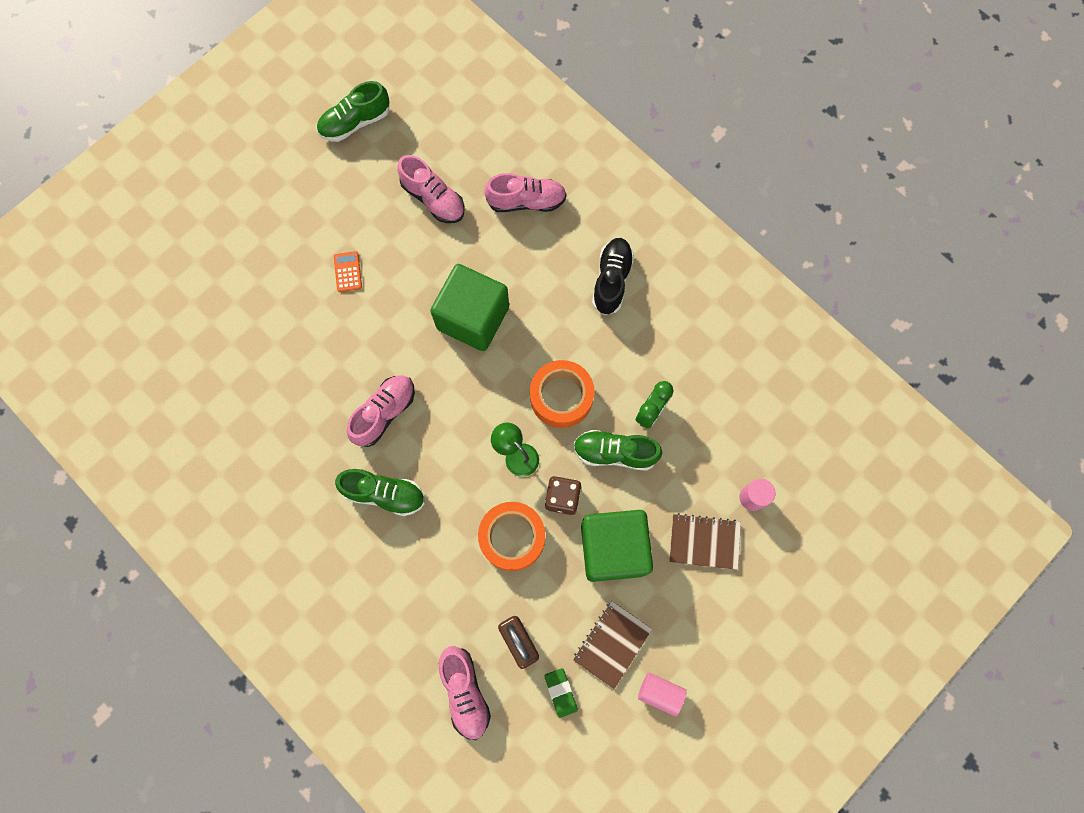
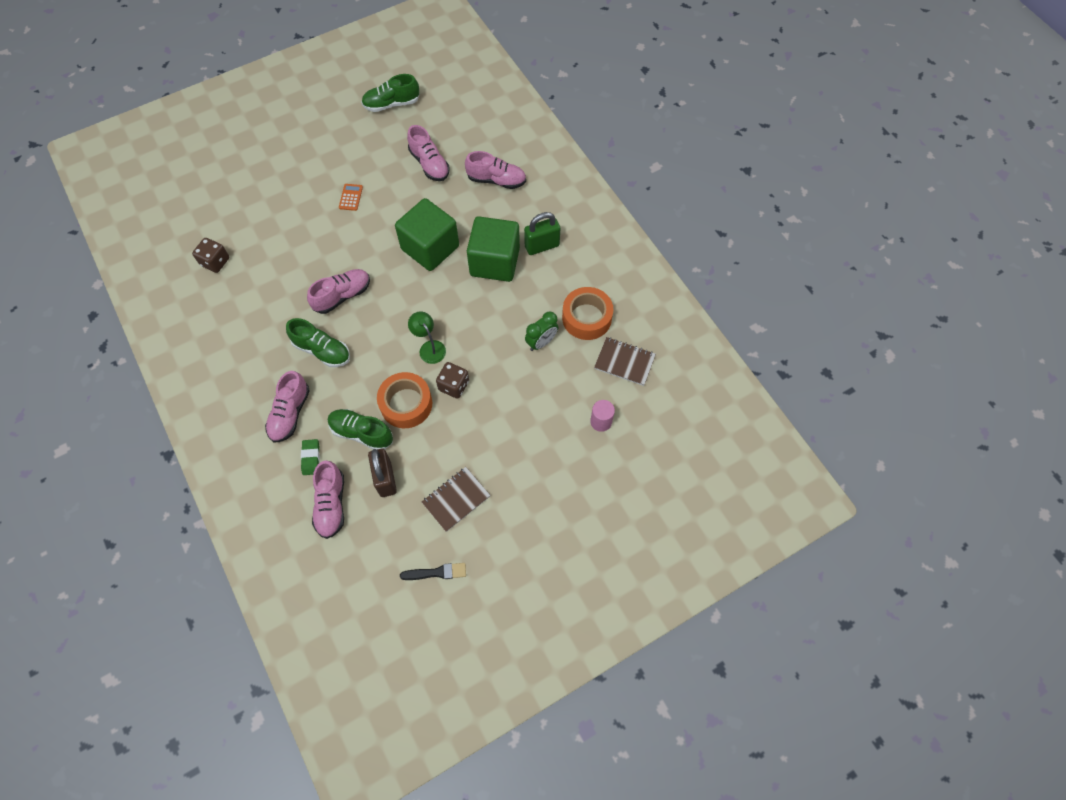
camera: 15 degrees right, 10 degrees down
(204, 407) = (215, 262): none -> brown dice
(374, 588) = (290, 413): none -> pink shoe
(560, 692) = (404, 524): green eraser -> green eraser (311, 458)
(561, 397) = (477, 316): orange tape -> orange tape (586, 318)
(611, 280) = (542, 246): black shoe -> green padlock
(613, 548) = (480, 431): green cube -> green cube (494, 262)
(615, 453) = (504, 364): green shoe -> green shoe (361, 433)
(618, 741) = (436, 572): none -> black brush
(660, 693) = (481, 545): pink cylinder -> none
(704, 542) = (552, 444): brown notebook -> brown notebook (624, 362)

